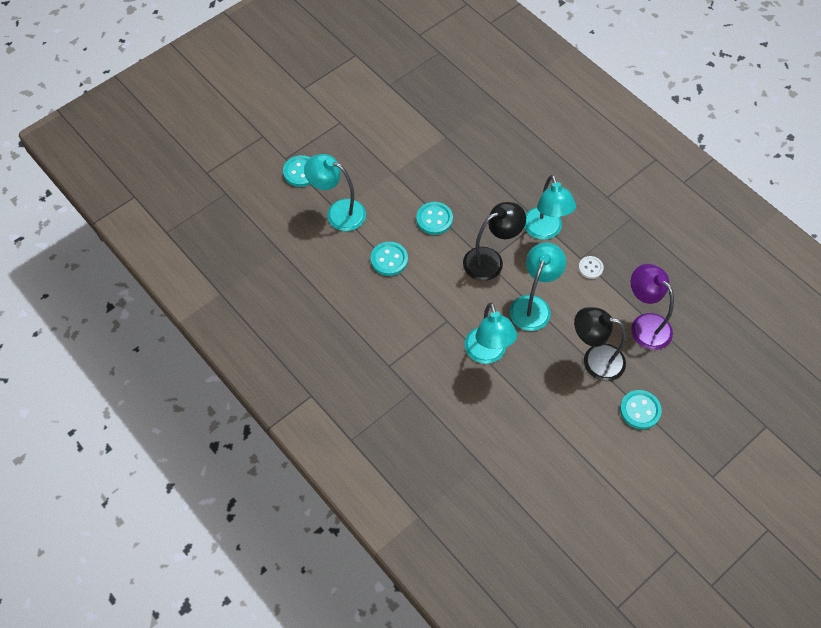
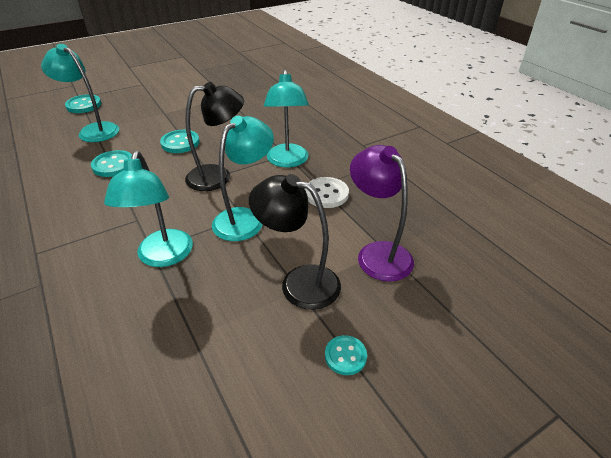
camera: 10 degrees right, 20 degrees down
(590, 268) = (326, 194): white button -> white button, size x1.52
(640, 410) = (345, 356): turquoise button -> turquoise button, size x0.66

